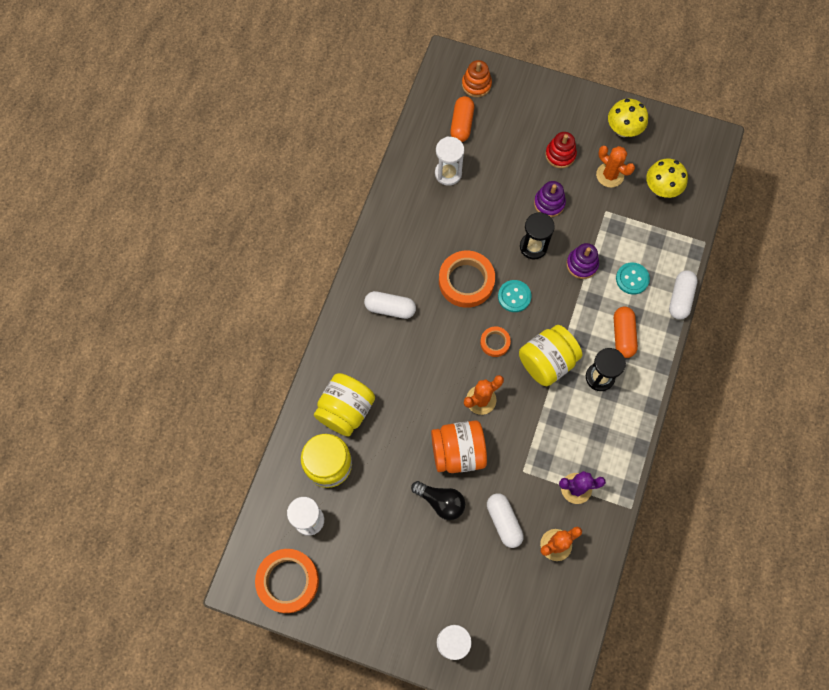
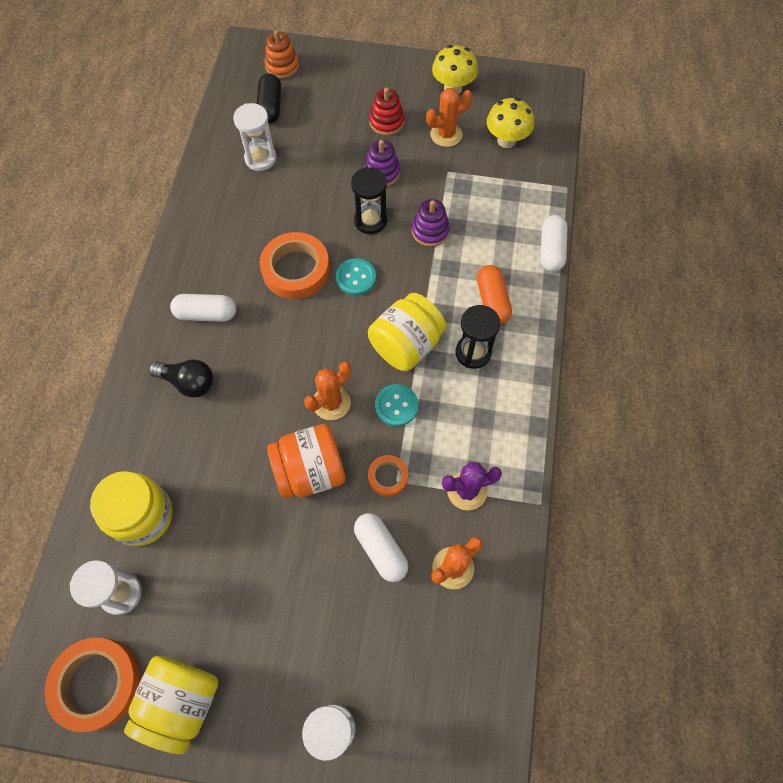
camera: 10 degrees left, 5 degrees down
(345, 410) = (160, 443): yellow jar -> yellow jar (181, 702)
(441, 502) = (295, 538): black light bulb -> black light bulb (188, 382)
(461, 124) = (270, 107): orange capsule -> black capsule
(495, 342) = (339, 333): orange tape -> orange tape (388, 477)
(610, 175) = (446, 134): orange cactus -> orange cactus turned 60 degrees counterclockwise
(632, 279) = (491, 238): turquoise button -> turquoise button (396, 406)

